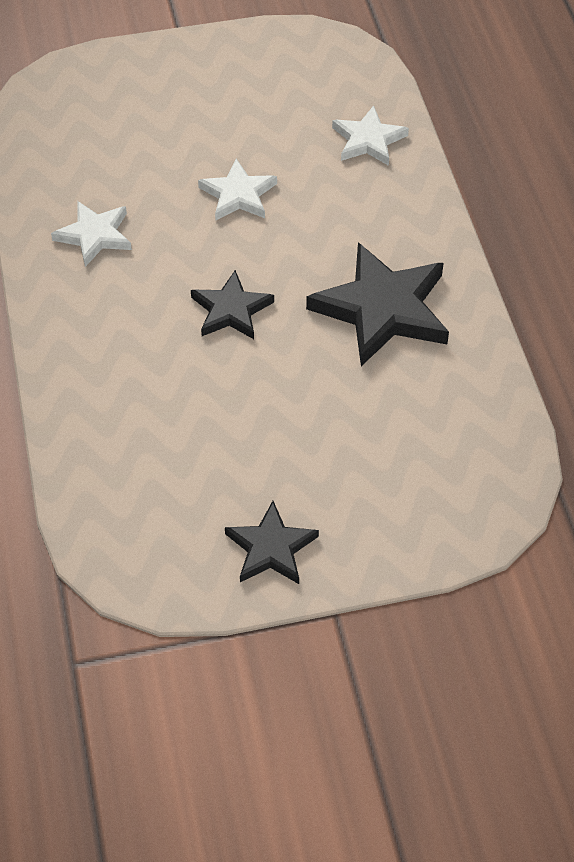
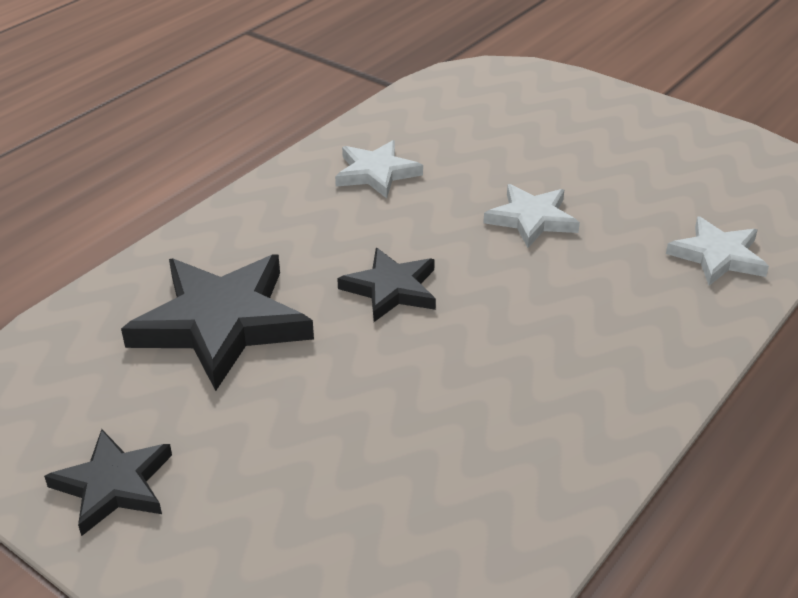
camera: 50 degrees right, 15 degrees down
(382, 309) = (523, 387): black star -> black star (221, 323)

